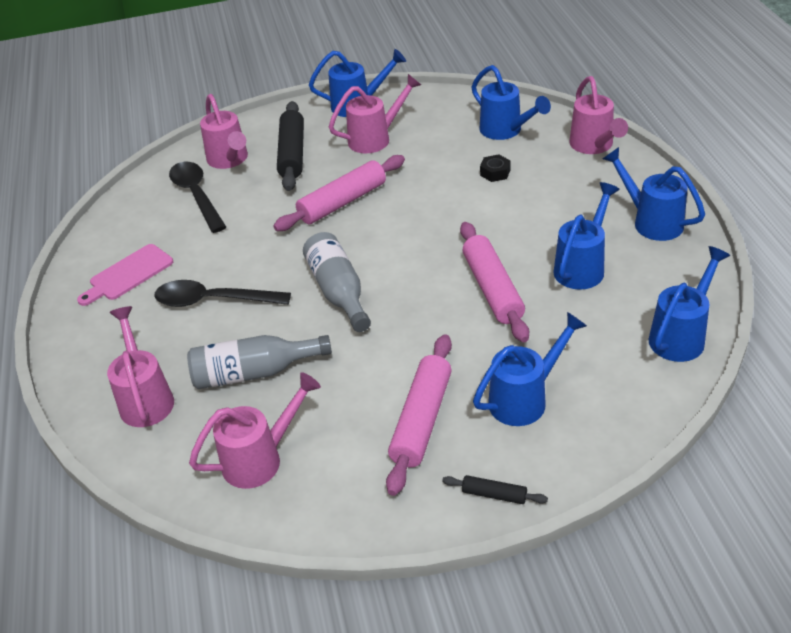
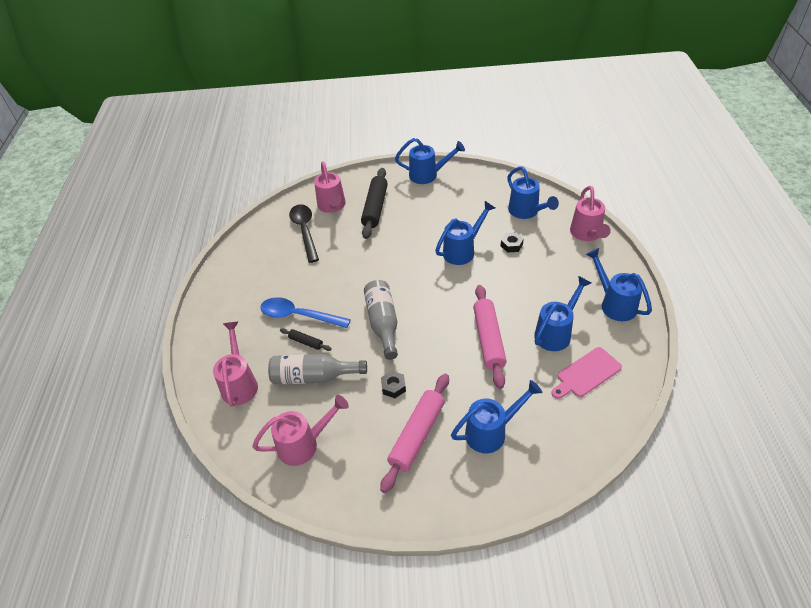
camera: 10 degrees right, 5 degrees up
(128, 274) = (248, 285): pink cutting board -> pink cutting board (586, 373)
(213, 301) = (299, 316): black spoon -> blue spoon
(342, 202) = (401, 252): pink rolling pin -> none
(373, 366) = (393, 387): none -> black nut
(375, 139) = (434, 204): pink watering can -> none
(494, 494) = (453, 504): black rolling pin -> black rolling pin (306, 342)
(681, 335) = (614, 402): blue watering can -> blue watering can (462, 250)

